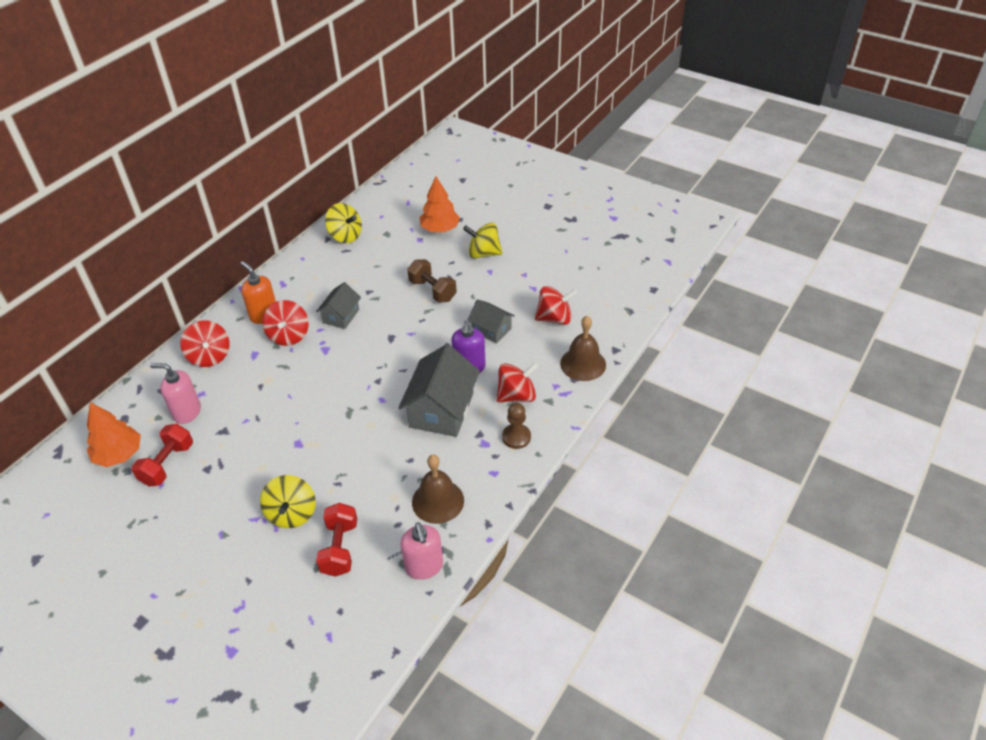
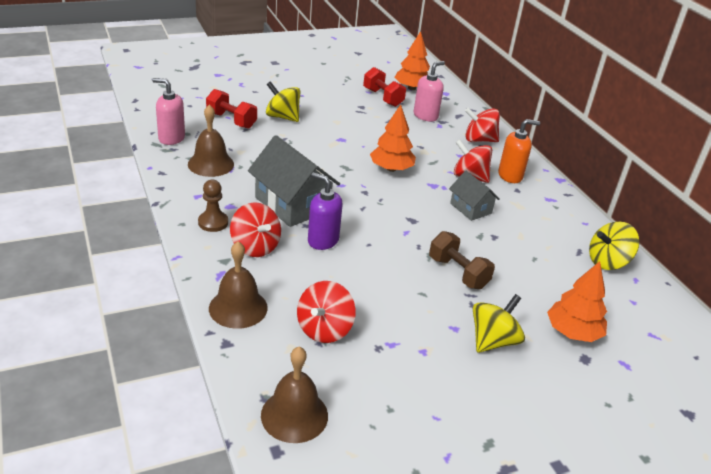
camera: 120 degrees right, 10 degrees down
(322, 384) = (391, 169): none -> orange tree
(432, 290) = (458, 273): brown dumbbell -> brown dumbbell turned 60 degrees clockwise
(491, 330) = (357, 278): grey house -> none
(516, 395) = (255, 247): red spinning top -> red spinning top turned 45 degrees counterclockwise
(626, 295) = (294, 415): none -> brown bell

